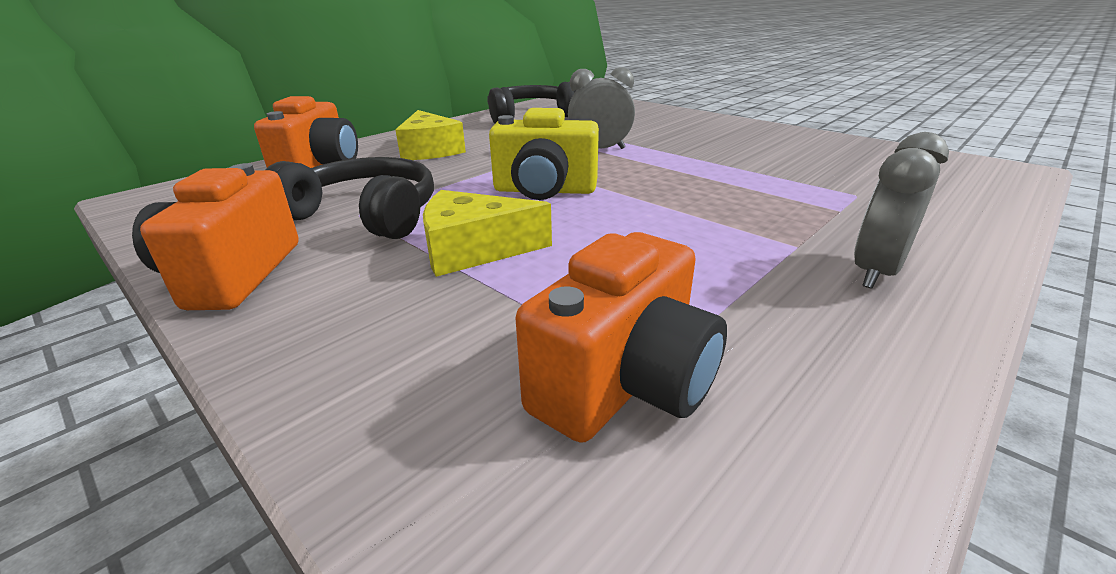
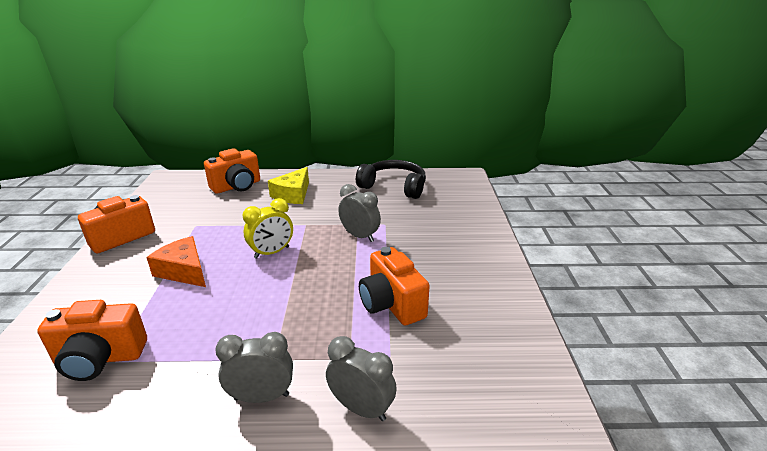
camera: 45 degrees right, 0 degrees up
(365, 215) = (196, 228): black headphones -> none
(474, 250) = (184, 271): yellow cheese -> orange cheese
(544, 191) = (272, 252): yellow camera -> yellow clock
(759, 171) = (391, 304): none -> orange camera
(941, 228) = (361, 408): none -> grey clock

